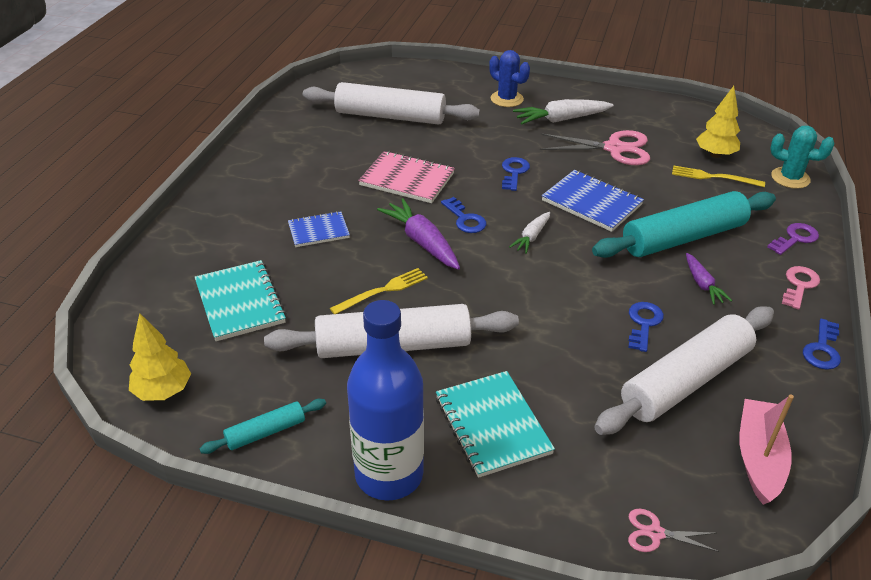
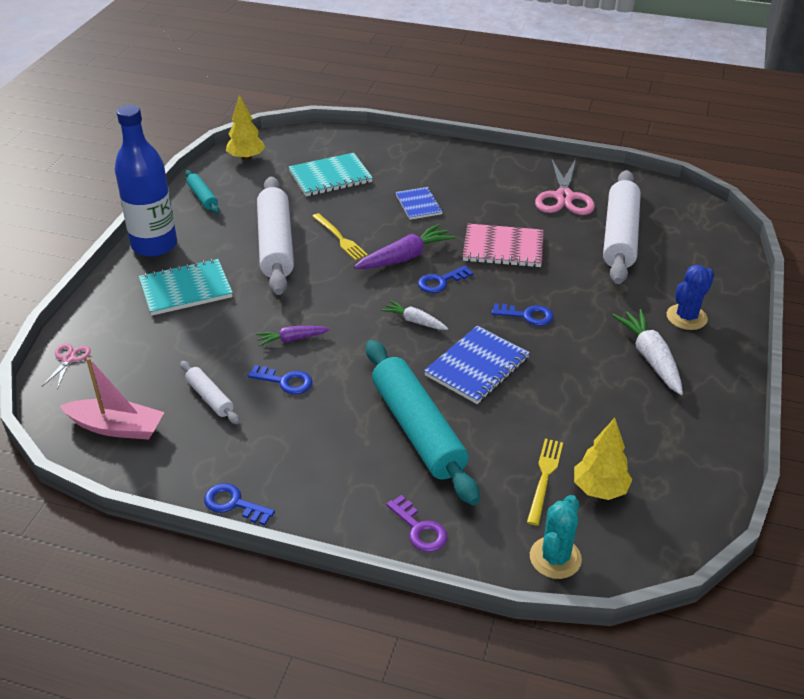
camera: 90 degrees right, 0 degrees up
(407, 179) = (503, 248): pink notebook -> pink notebook turned 75 degrees clockwise
(614, 148) = (593, 396): pink scissors -> pink scissors (564, 197)
(685, 381) = (210, 398): white rolling pin -> white rolling pin, size x0.47
(702, 284) = (338, 431): purple carrot -> purple carrot (291, 339)
(799, 285) = (333, 510): pink key -> none

